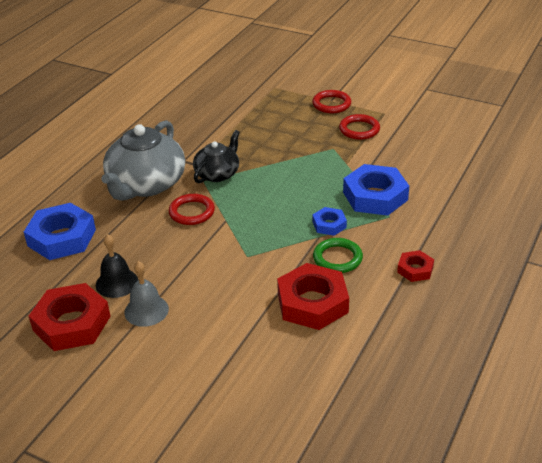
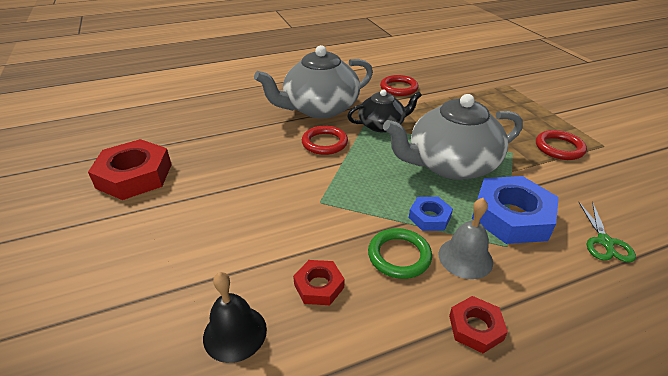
camera: 40 degrees right, 0 degrees up
(62, 238) = (219, 115): blue nut -> none
(117, 283) = (202, 165): black bell -> black bell (235, 333)
(146, 310) = (188, 198): grey bell -> grey bell (465, 258)
(303, 180) = (450, 164): none -> grey teapot
(312, 303) = (319, 286): red nut -> red nut, size x0.52
(331, 104) = (551, 116): red ring -> red ring (399, 88)
(436, 184) = (605, 242): none -> green scissors

